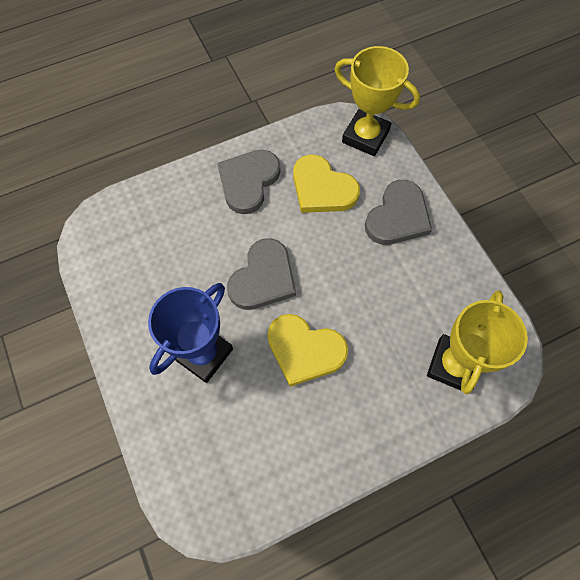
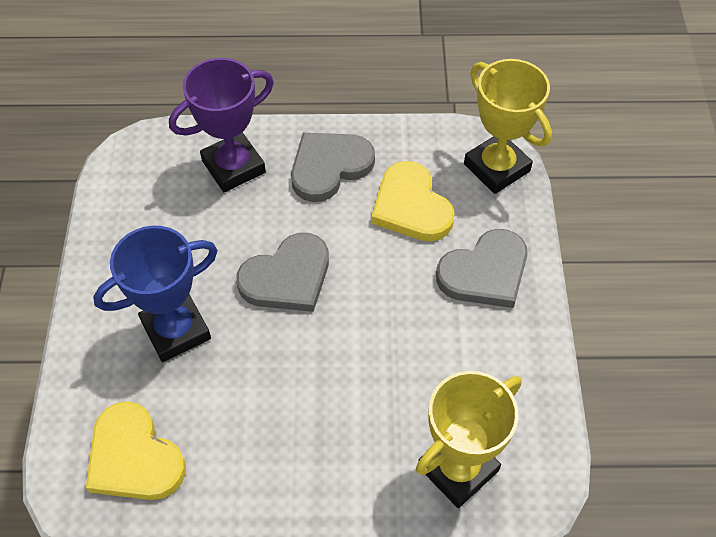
camera: 25 degrees right, 10 degrees down
(177, 209) = (233, 167): none -> purple trophy
(304, 350) = (290, 375): yellow heart -> yellow heart (134, 457)

